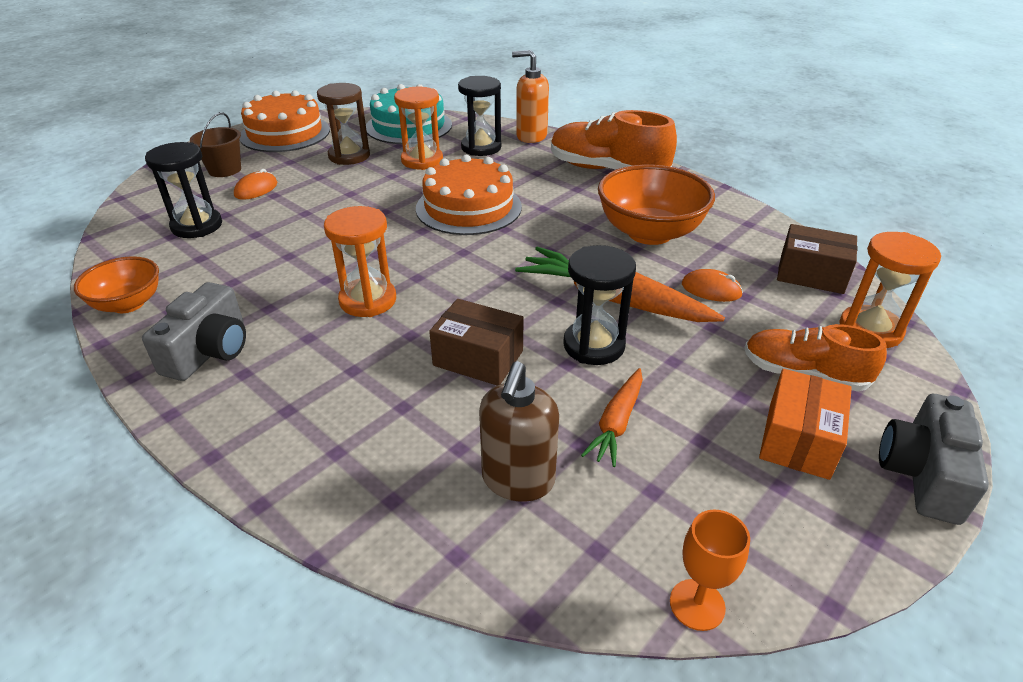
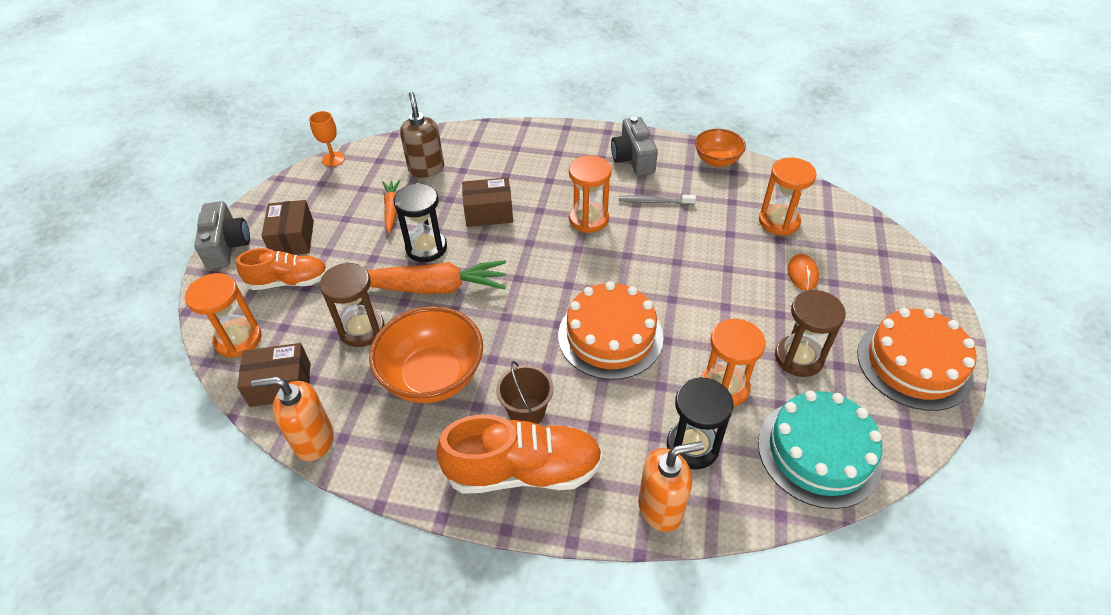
camera: 150 degrees right, 10 degrees up
(197, 226) = (779, 222): black hourglass -> orange hourglass
(224, 170) = (866, 283): brown bucket -> brown bucket (526, 411)
(273, 289) = (654, 202): none -> grey toothbrush
(711, 289) = (362, 329): orange mouse -> brown hourglass
(776, 229) = (313, 440): none -> orange soap dispenser
(798, 440) = (293, 238): orange box -> brown box

